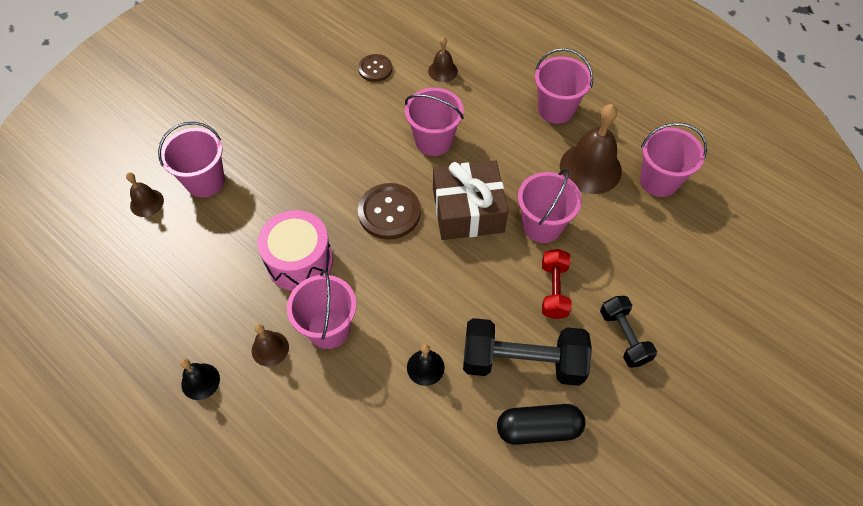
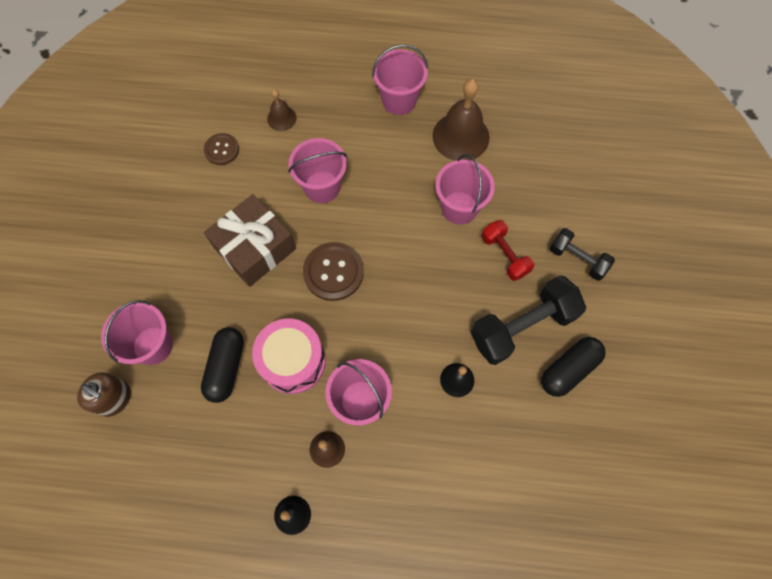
camera: 35 degrees left, 10 degrees up
(147, 203) = (115, 399): brown bell -> brown soap dispenser
(245, 232) = (226, 367): none -> black capsule
(468, 210) = (394, 231): brown gift -> brown gift (255, 248)
(659, 181) = (517, 116): pink bucket -> none

